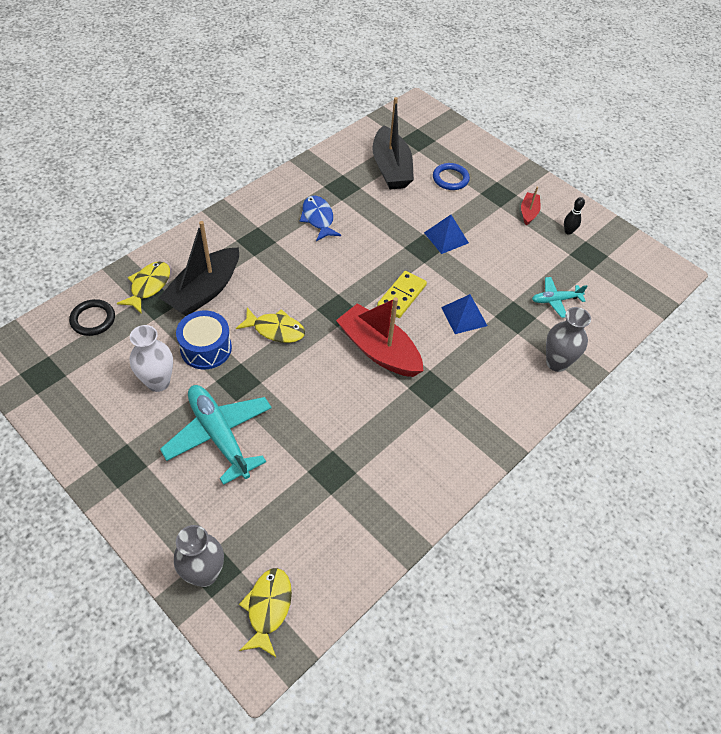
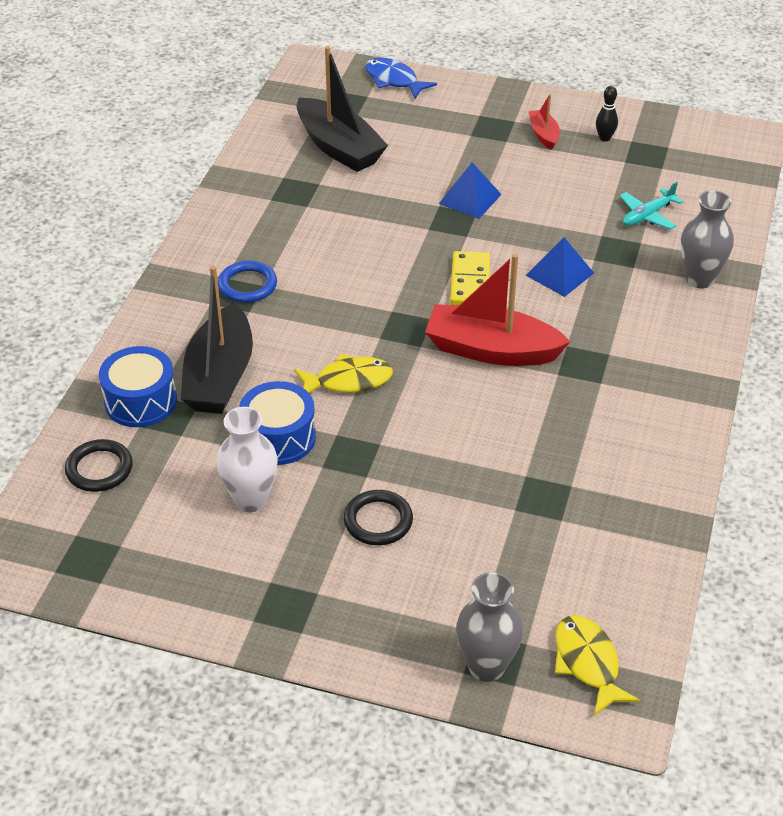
camera: 25 degrees left, 10 degrees down
(149, 286) = (140, 401): yellow fish -> blue drum
(219, 435) = (378, 521): turquoise plane -> black ring
(318, 218) = (295, 238): blue fish -> blue fish (394, 80)
(450, 178) = (422, 132): blue ring -> blue ring (247, 285)

